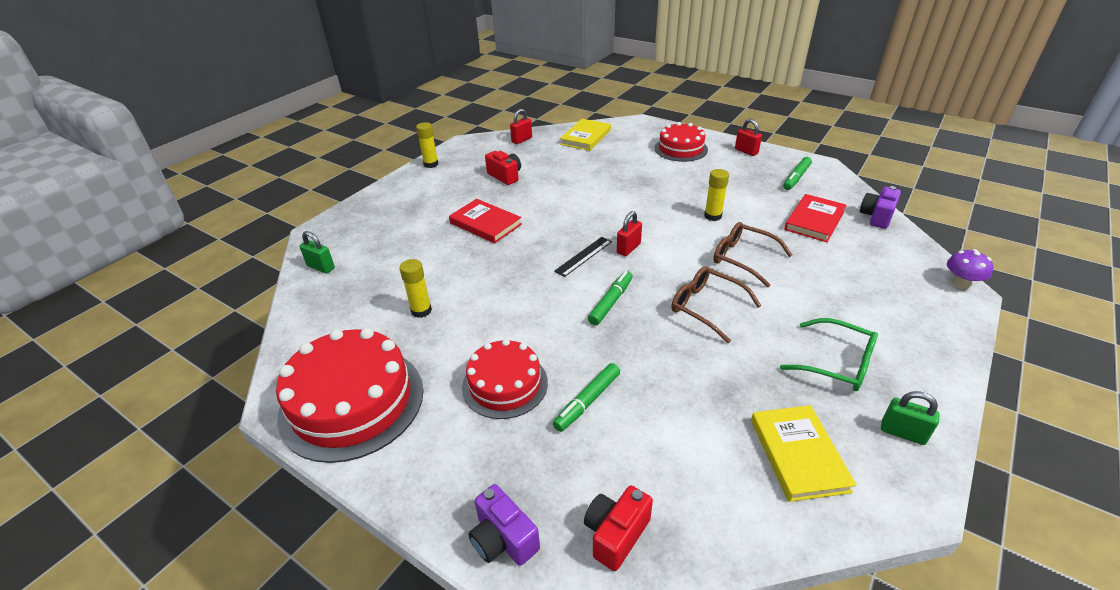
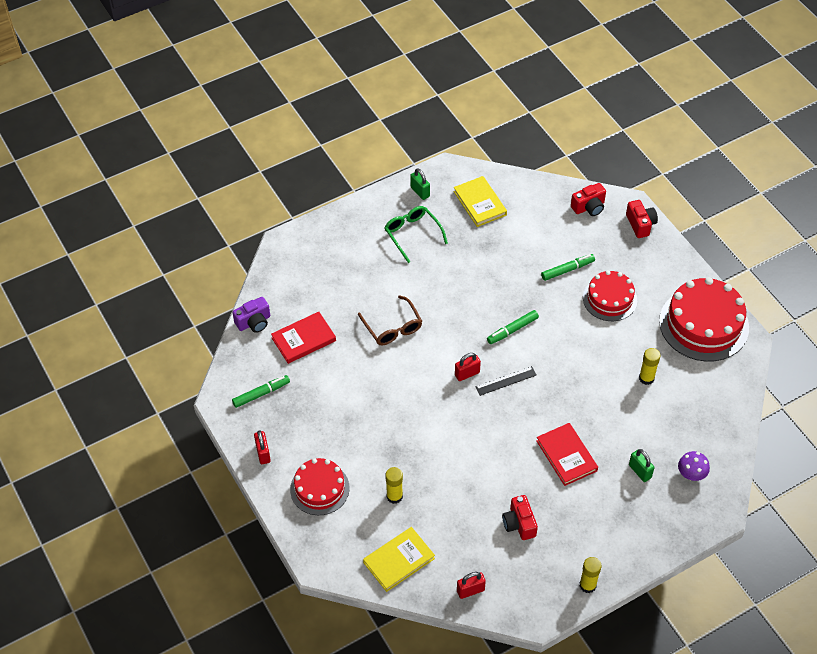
camera: 155 degrees left, 15 degrees up
(321, 267) = (717, 460): green padlock -> green padlock (640, 471)
(503, 539) = (640, 224): purple camera -> red camera
(706, 307) = (453, 299): brown glasses -> none
(712, 216) = (375, 379): yellow glue stick -> yellow glue stick (394, 496)
(798, 455) = (480, 203): yellow book -> yellow book turned 45 degrees counterclockwise
(961, 283) = (277, 248): purple mushroom -> purple mushroom (691, 474)

